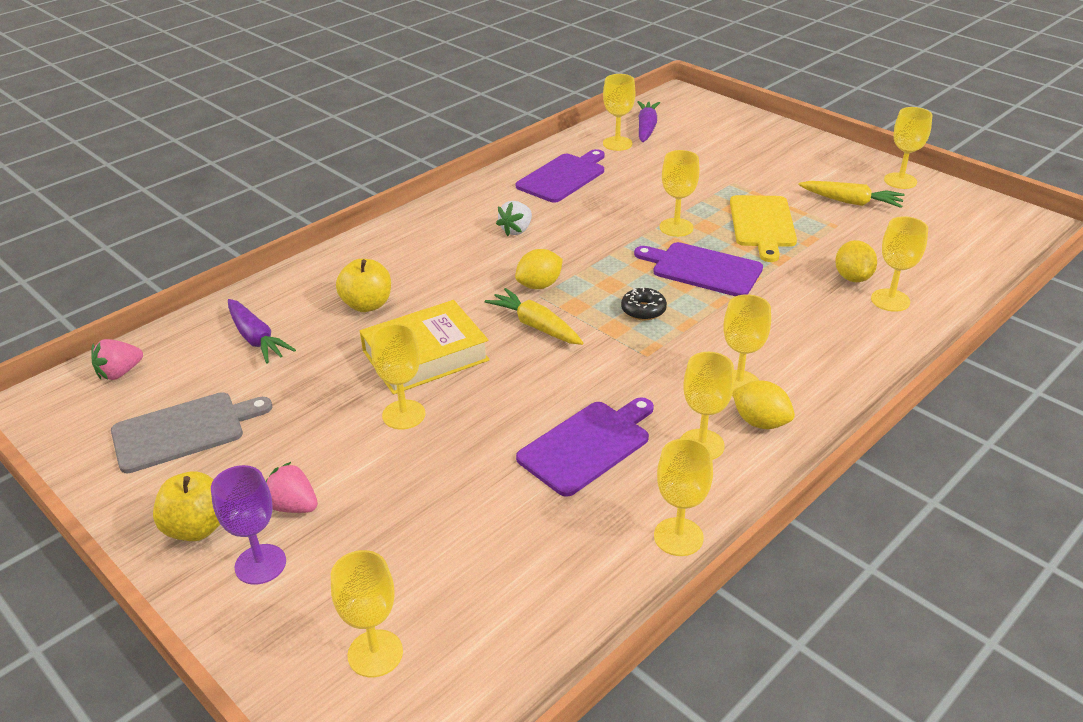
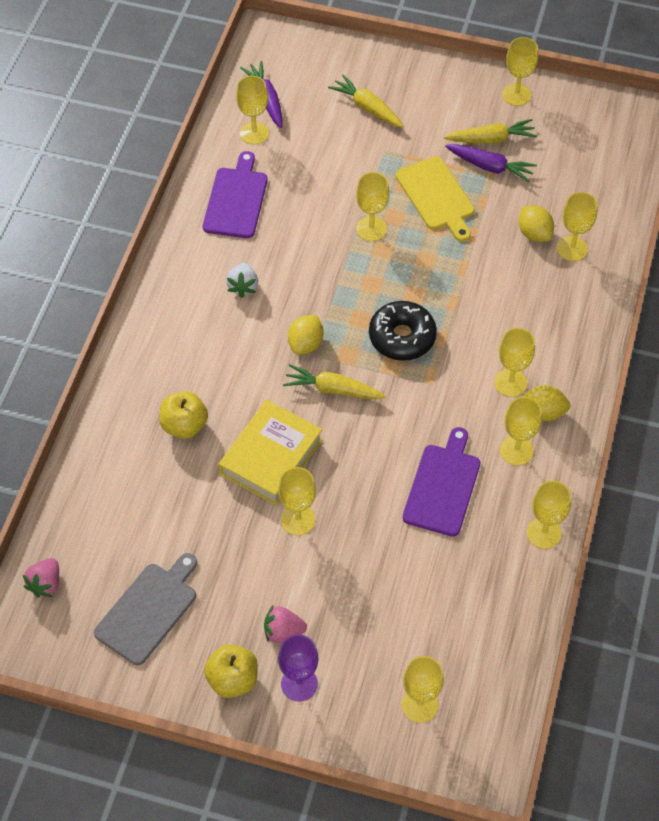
camera: 30 degrees left, 20 degrees up
(256, 339) = (125, 500): purple carrot -> purple carrot (490, 167)
(643, 310) = (402, 337): black donut -> black donut, size x1.76
(703, 269) = (420, 271): purple cutting board -> none
(737, 154) = (367, 108): none -> yellow carrot

